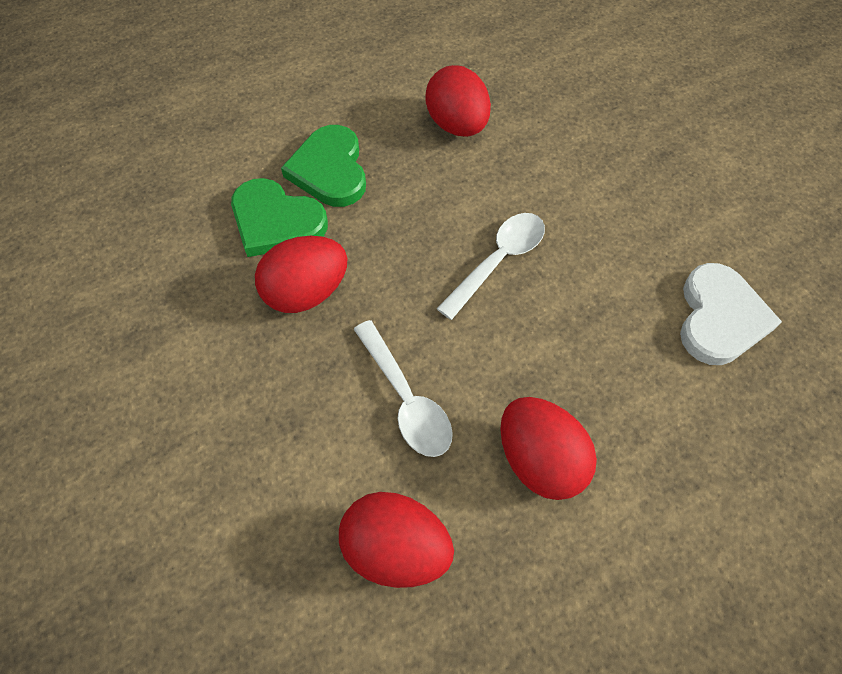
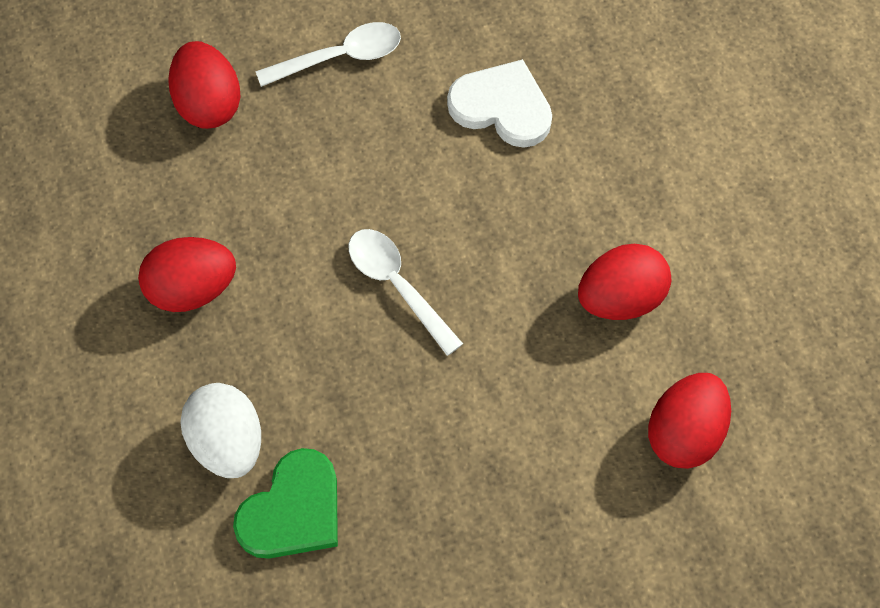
camera: 80 degrees left, 5 degrees up
(306, 293) = (399, 485): red egg -> red egg (208, 103)
(330, 170) = (227, 442): green heart -> white egg
(406, 399) = (542, 402): white spoon -> white spoon (340, 57)

